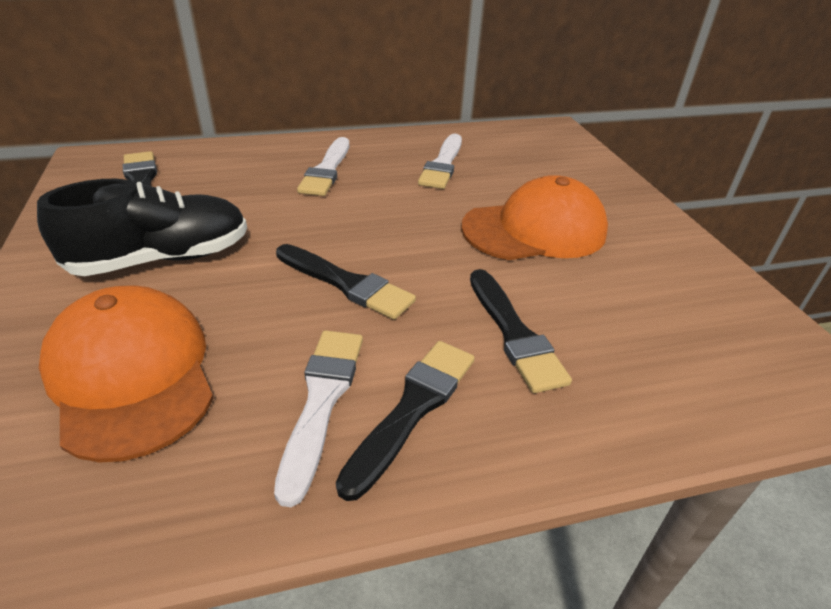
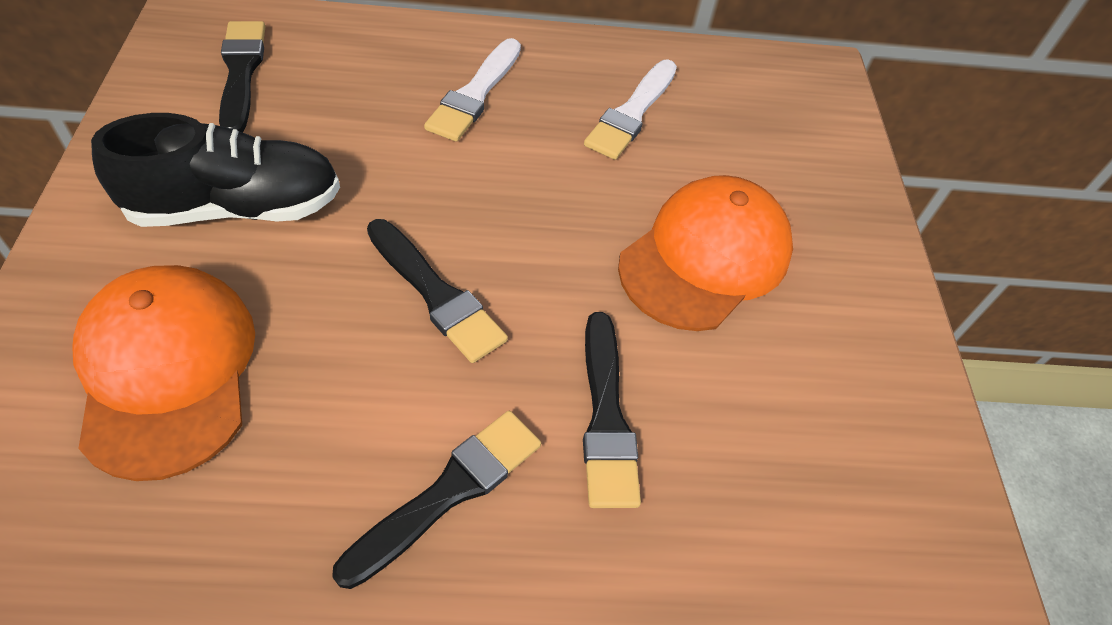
camera: 10 degrees right, 15 degrees up
(322, 400) = (354, 456): white brush -> none
(535, 230) = (706, 257): orange cap -> orange cap turned 45 degrees counterclockwise

